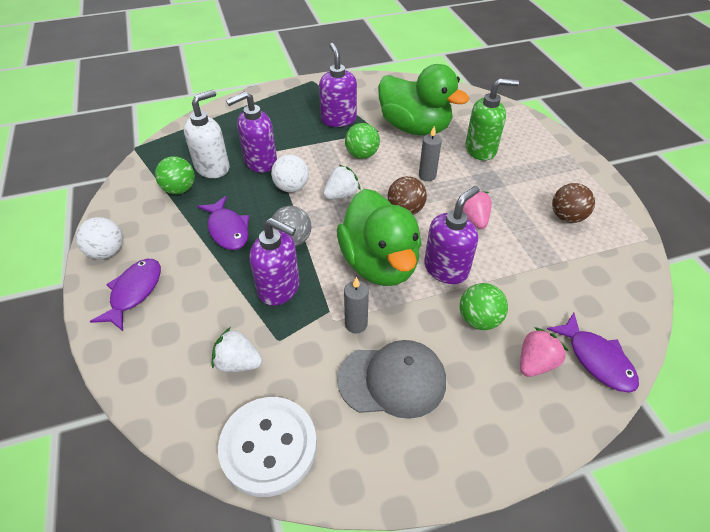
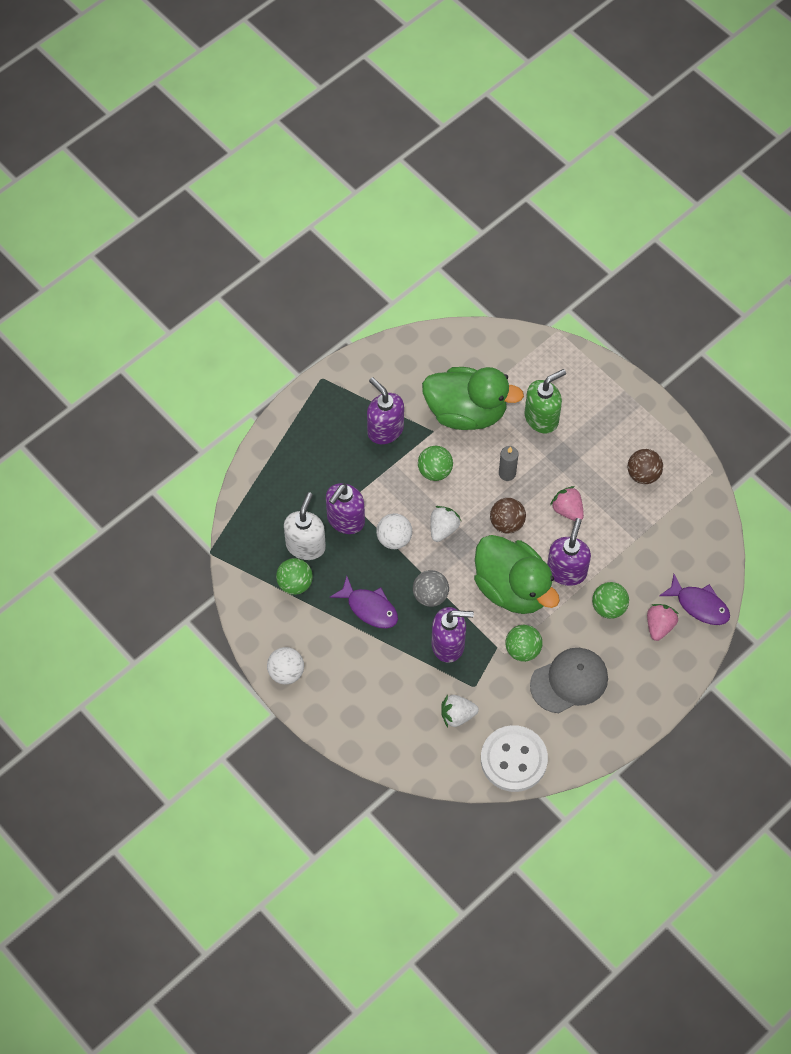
camera: 25 degrees left, 15 degrees up
(134, 292) = (339, 696): purple fish -> none
(356, 324) = (522, 649): grey candle -> green ball

